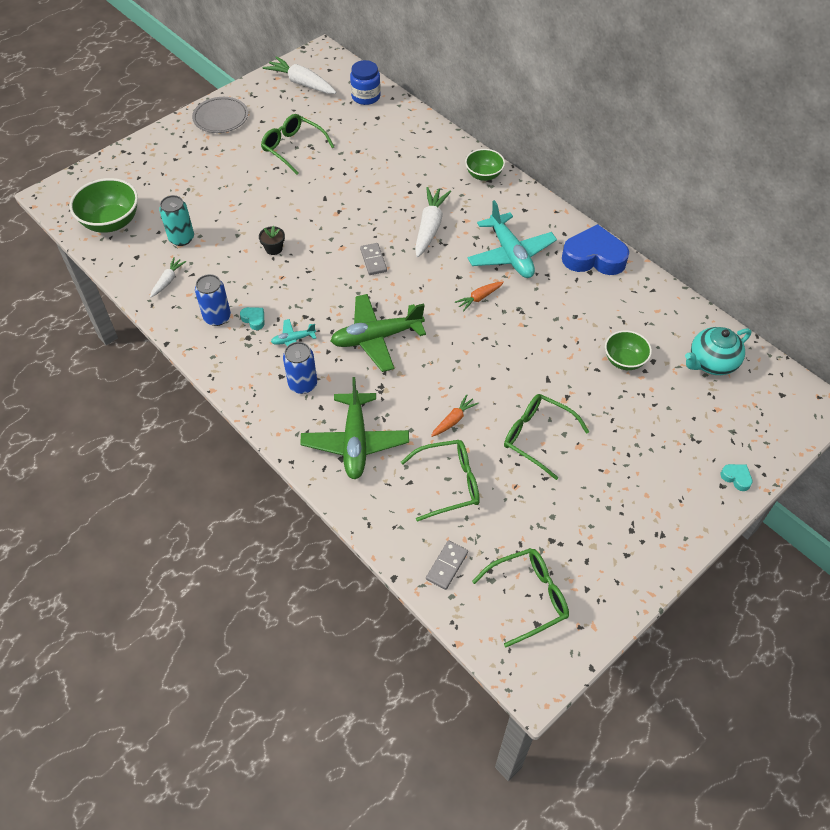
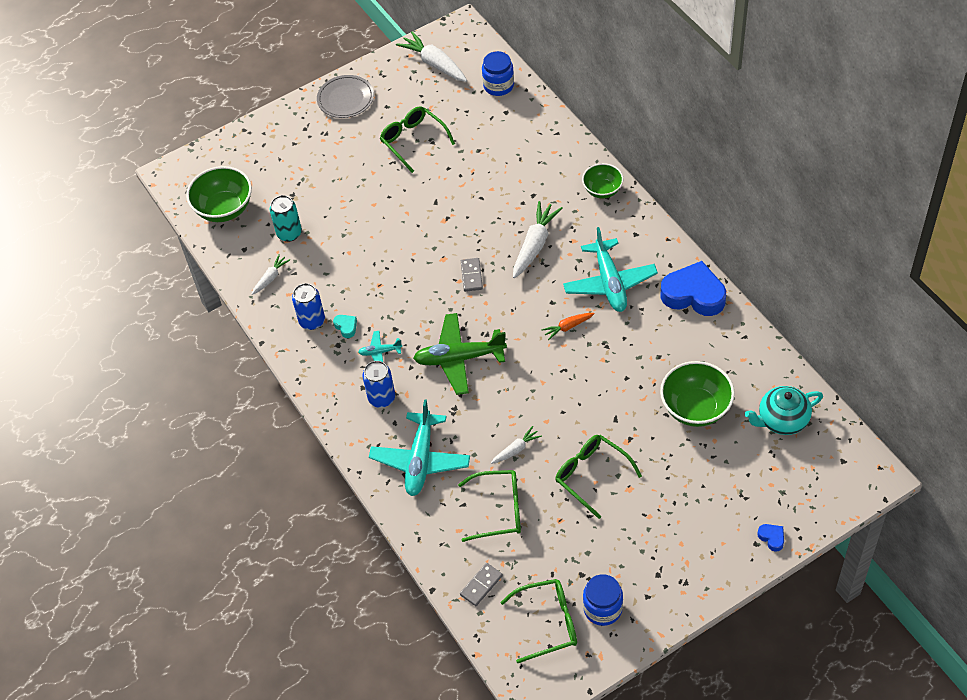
camera: 15 degrees right, 0 degrees up
(274, 248) = (376, 253): black flower pot -> none
(355, 442) = (420, 460): green plane -> turquoise plane
(453, 420) = (516, 449): orange carrot -> white carrot
(583, 574) = (602, 608): none -> blue jar
(624, 360) = (695, 408): green bowl -> green bowl, size x1.60
(736, 478) = (772, 538): turquoise heart -> blue heart

